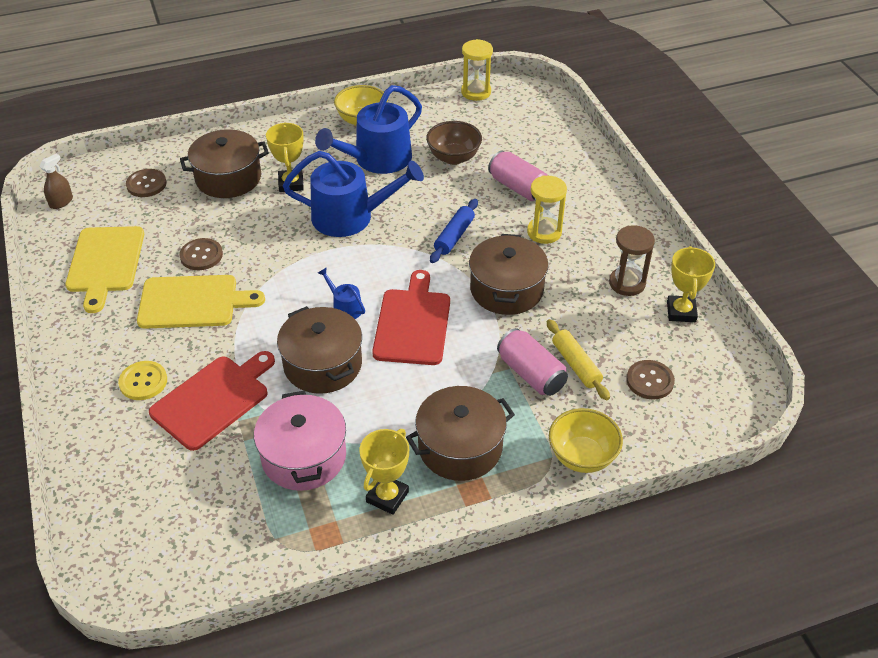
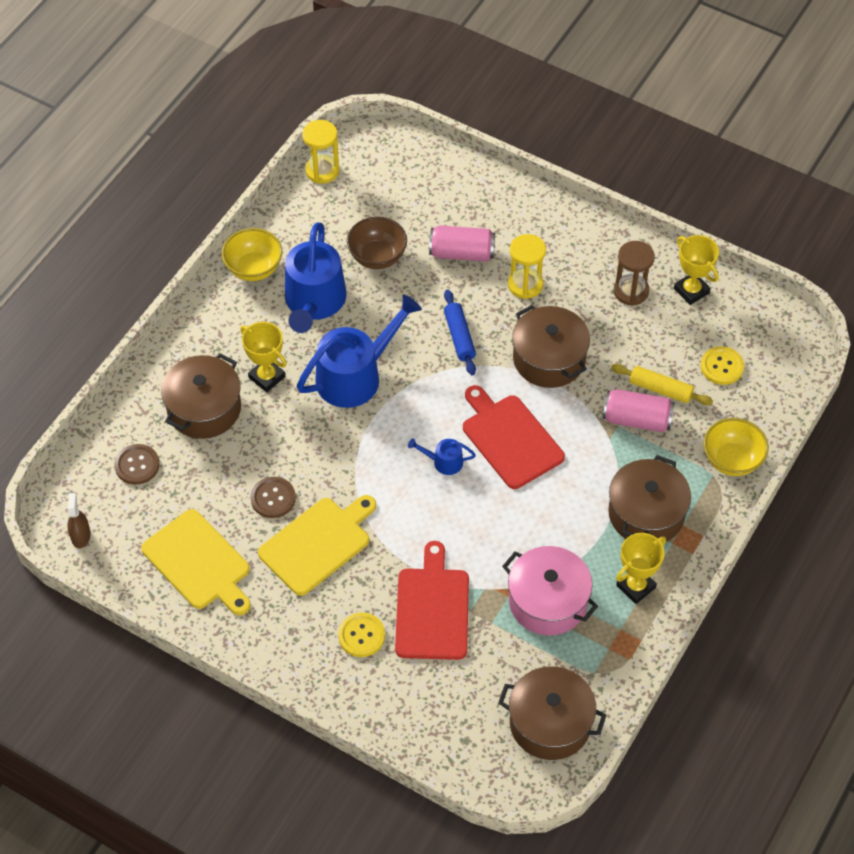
camera: 40 degrees left, 10 degrees up
(323, 364) = (481, 521): brown pot -> brown pot (550, 723)
(387, 496) = (635, 586): yellow trophy -> yellow trophy turned 60 degrees clockwise
(650, 381) = (722, 366): brown button -> yellow button

